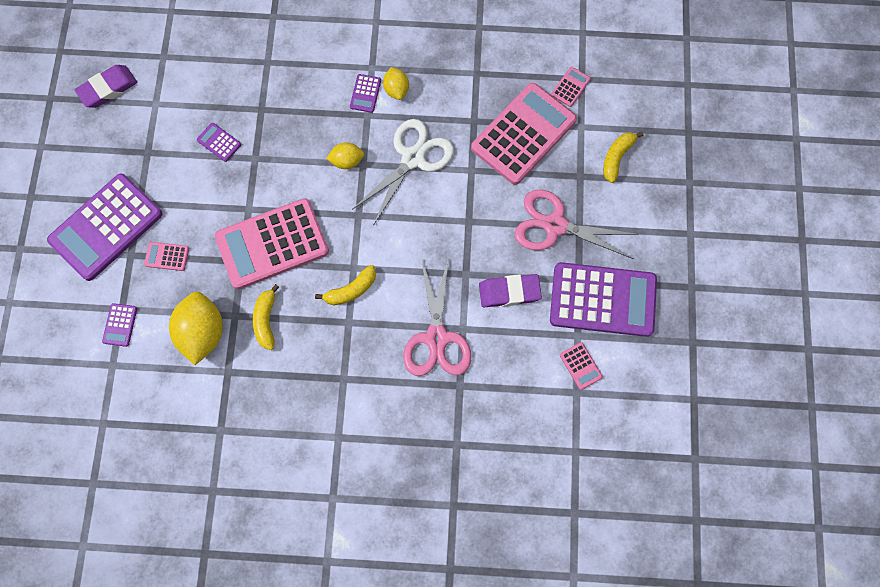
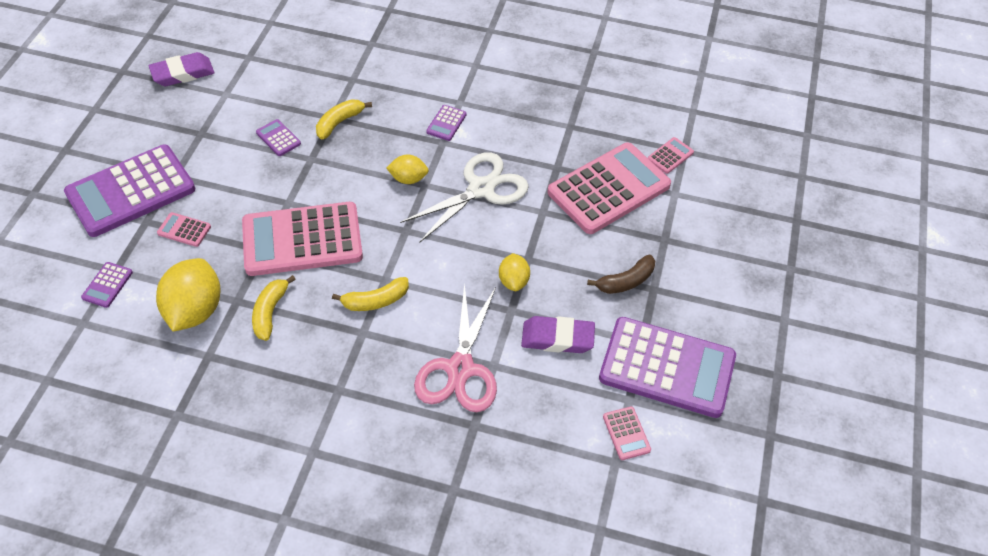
camera: 10 degrees right, 20 degrees down
(396, 89) = (480, 125): yellow lemon -> yellow lemon (513, 281)
(555, 225) = (625, 281): pink scissors -> brown banana
(617, 157) = (710, 229): yellow banana -> yellow banana (339, 122)

